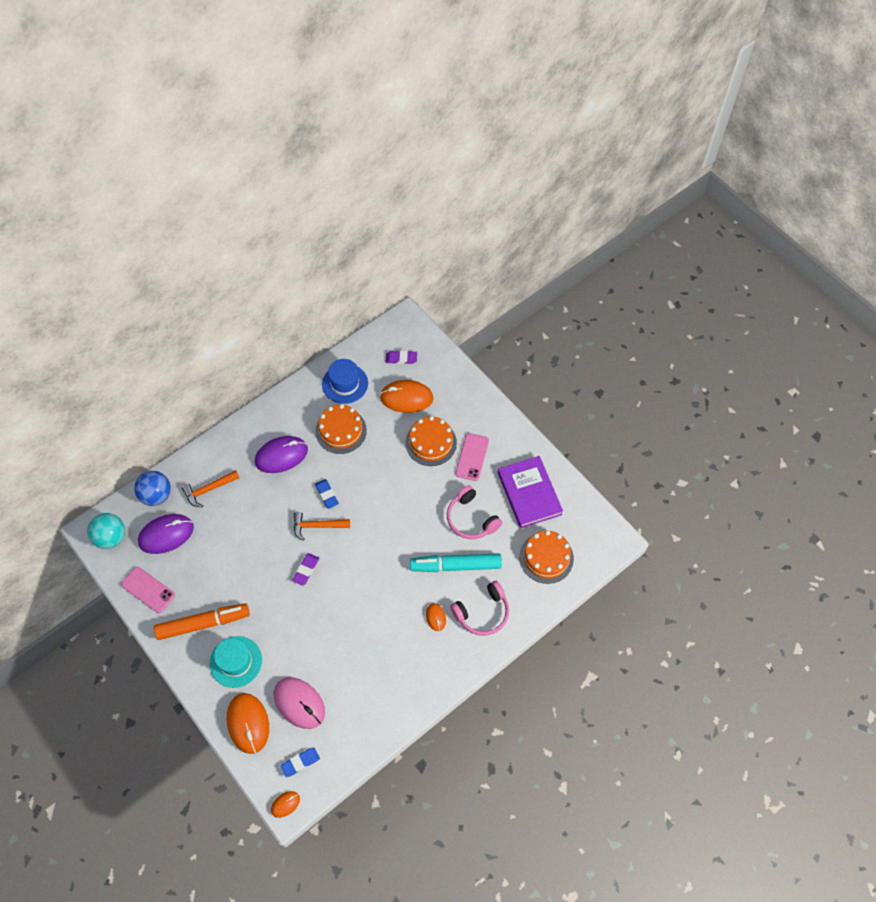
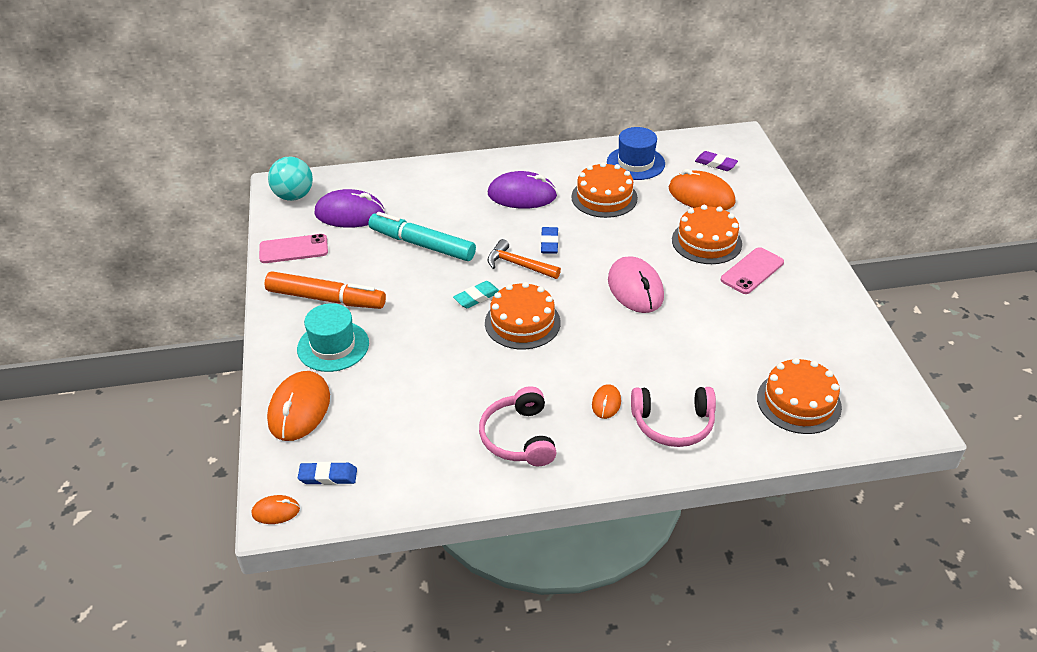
camera: 30 degrees right, 20 degrees down
(148, 590) = (293, 249): pink phone -> pink phone turned 75 degrees counterclockwise
(156, 495) = (366, 181): blue ball -> none
(209, 489) = (423, 195): orange hammer -> none
(299, 703) = (373, 416): pink mouse -> pink mouse (635, 288)
(306, 570) = (477, 297): purple eraser -> turquoise eraser
(348, 577) = (522, 322): none -> orange cake
(455, 565) = (666, 363): turquoise marker -> turquoise marker (422, 244)
(471, 519) = (715, 326): pink headphones -> pink headphones (518, 437)
(529, 493) = (810, 330): purple book -> none

